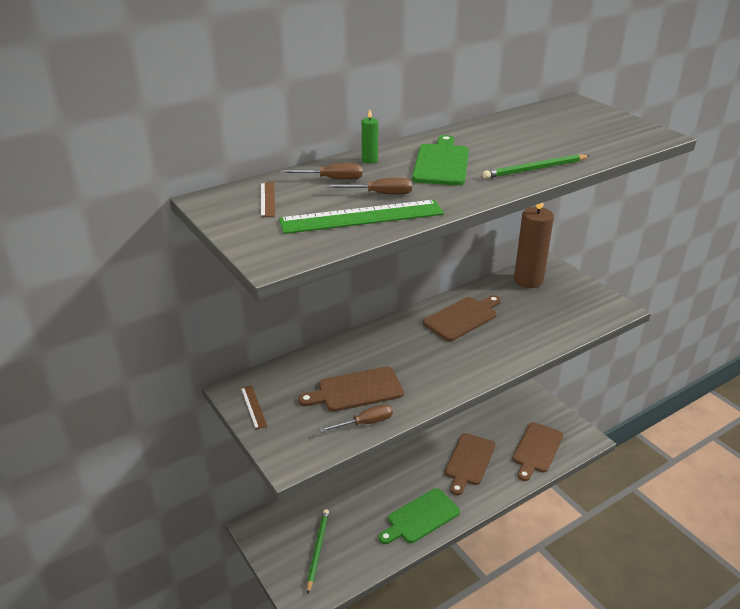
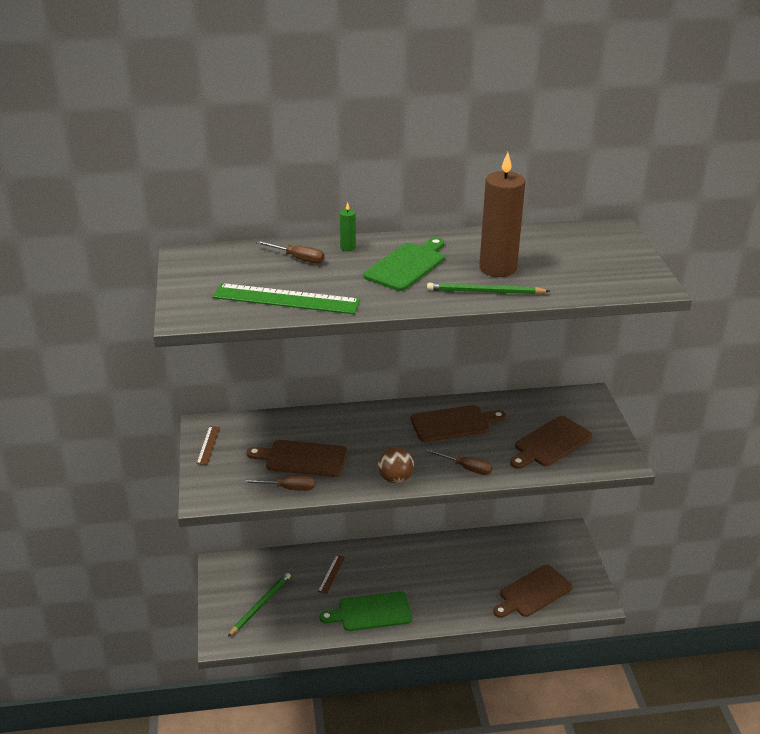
camera: 25 degrees right, 0 degrees up
(267, 199) = (229, 264): brown ruler -> brown ruler (331, 574)
(380, 194) = (322, 282): brown screwdriver -> brown screwdriver (466, 468)
(455, 381) = (395, 479): none -> brown ball
(469, 461) = (454, 579): brown cutting board -> brown cutting board (550, 443)
(528, 280) = (553, 406): brown candle -> brown candle (498, 268)

